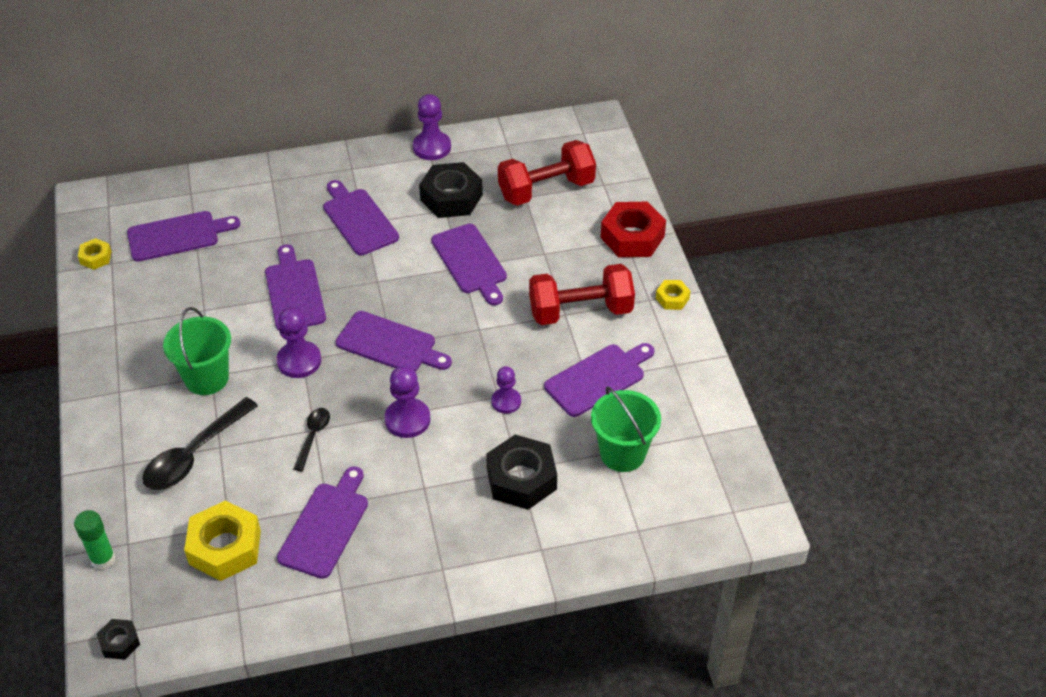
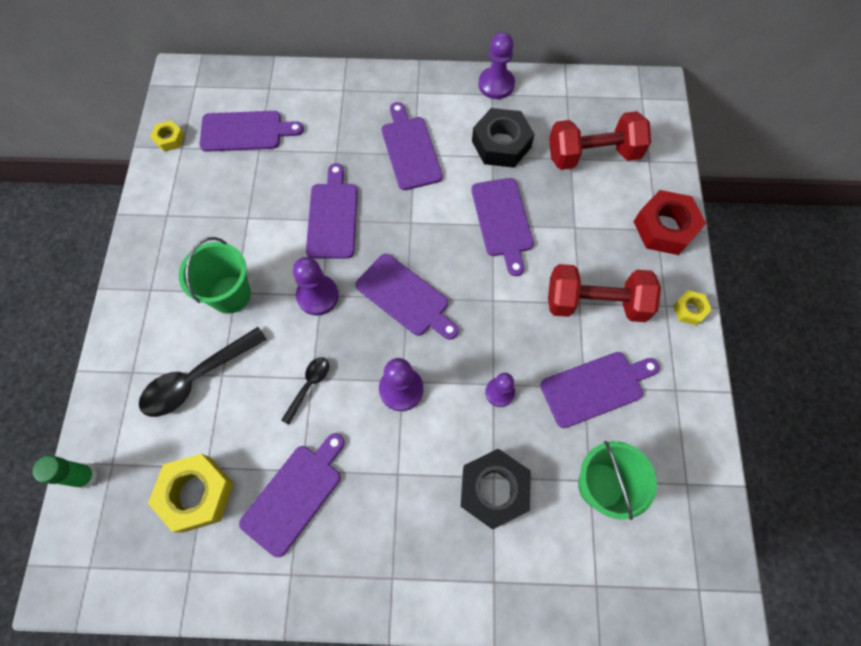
camera: 15 degrees right, 20 degrees up
(120, 642) = (74, 578): black nut -> none

